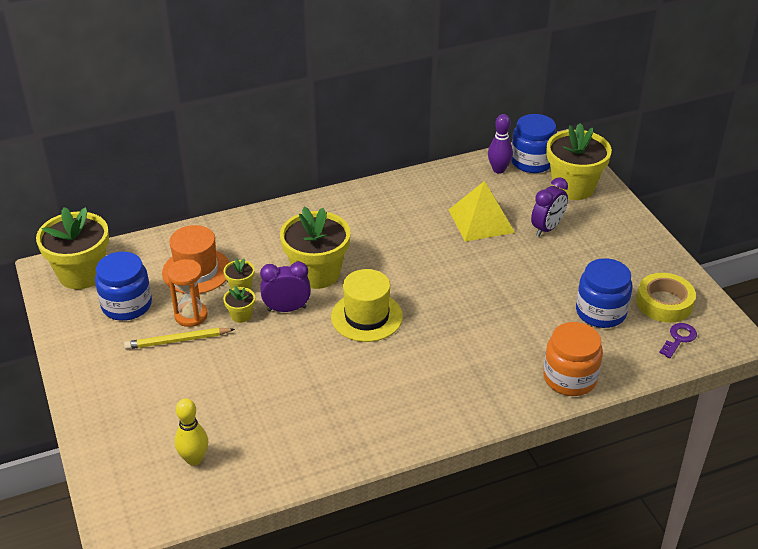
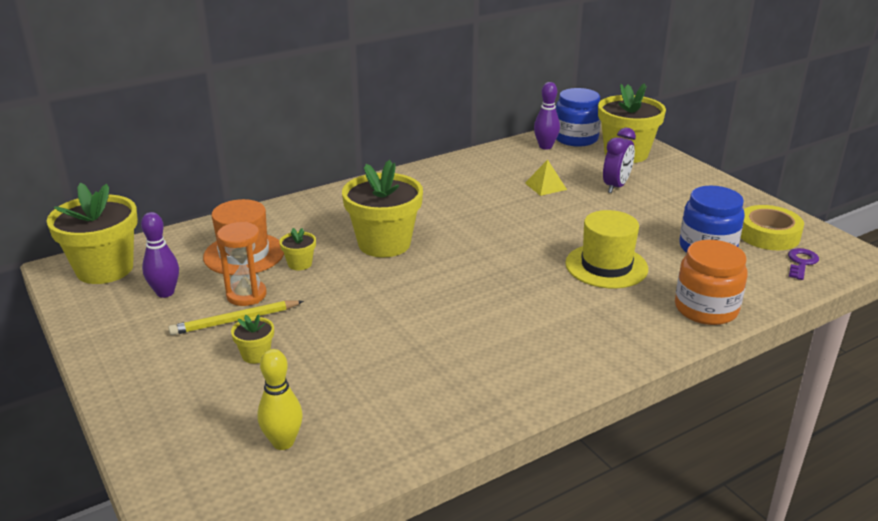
camera: 10 degrees left, 10 degrees down
(127, 305) = (165, 293): blue jar -> purple bowling pin
(241, 315) = (307, 289): yellow flower pot -> yellow flower pot (256, 355)
(287, 309) = (359, 278): purple clock -> none
(366, 316) = (454, 276): yellow hat -> yellow hat (606, 266)
(481, 221) = (545, 186): yellow pyramid -> yellow pyramid, size x0.55

